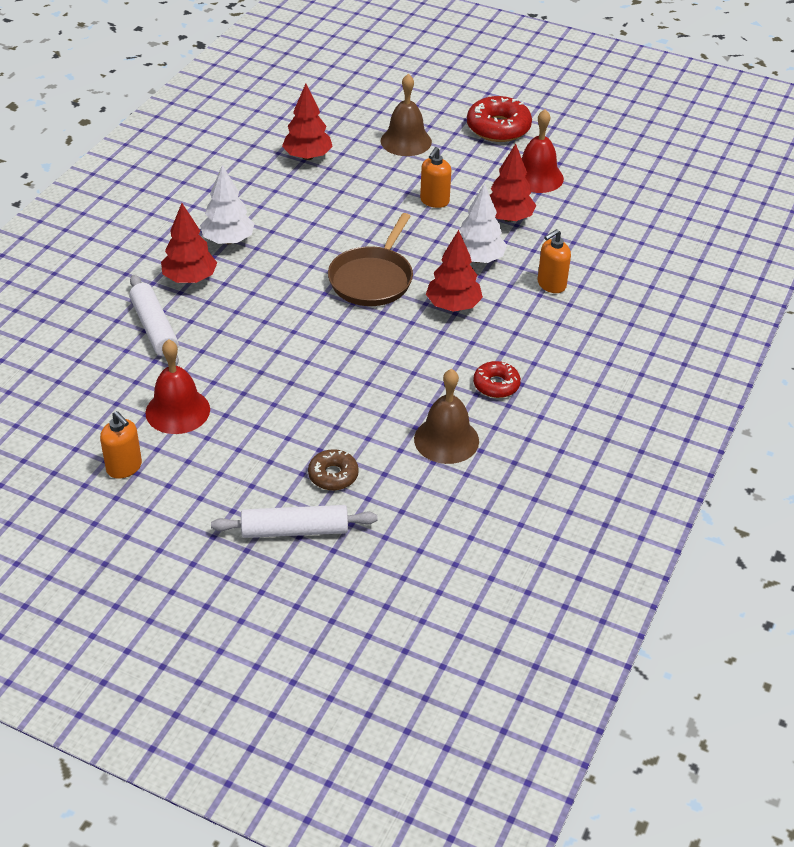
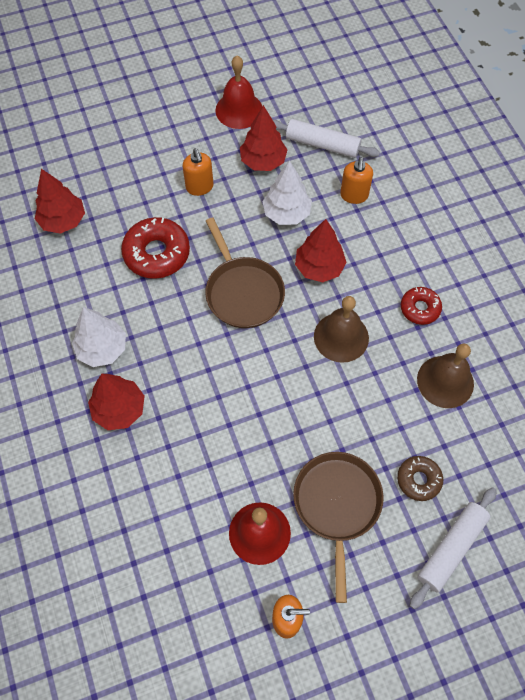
camera: 45 degrees left, 20 degrees up
(155, 328) = (151, 478): white rolling pin -> white rolling pin (322, 144)
(253, 440) = (337, 504): none -> brown pan
(406, 141) = (115, 148): brown bell -> brown bell (341, 337)
(498, 128) = (163, 86): red donut -> red donut (157, 253)

